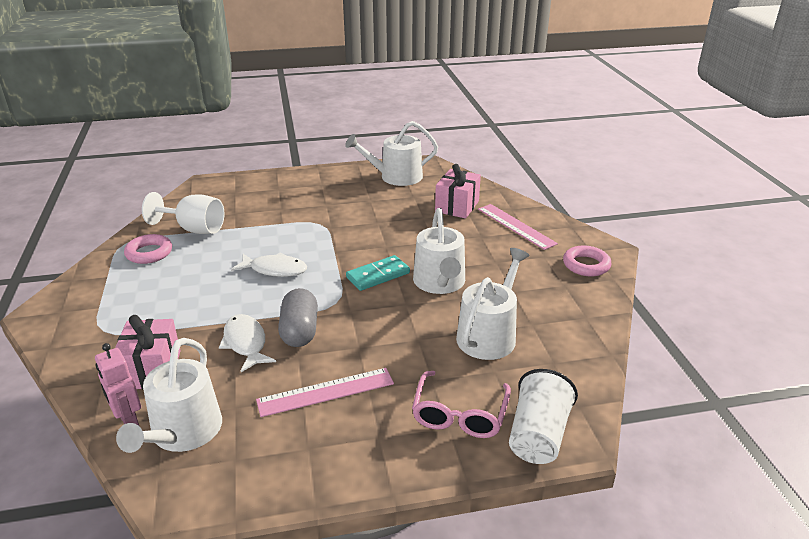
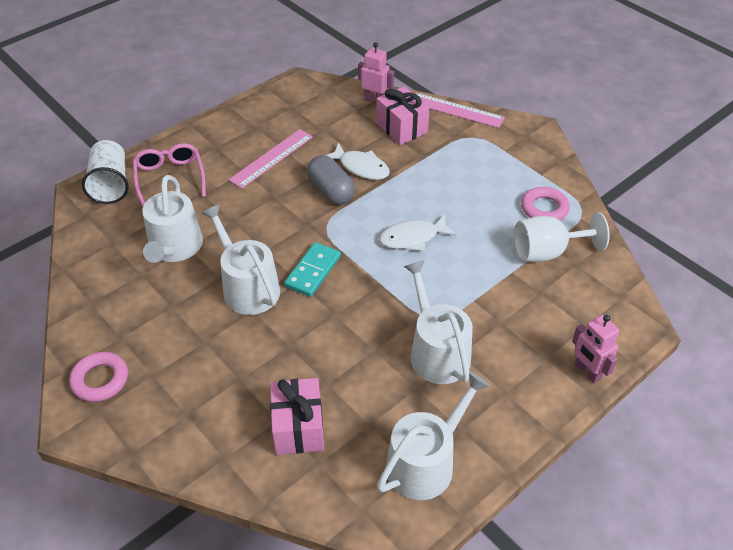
camera: 150 degrees right, 15 degrees up
(183, 433) = (336, 107): white watering can -> white watering can (436, 352)
(265, 178) = (587, 372): none -> pink robot
(516, 226) = (204, 419): pink ruler -> pink ruler (456, 110)

